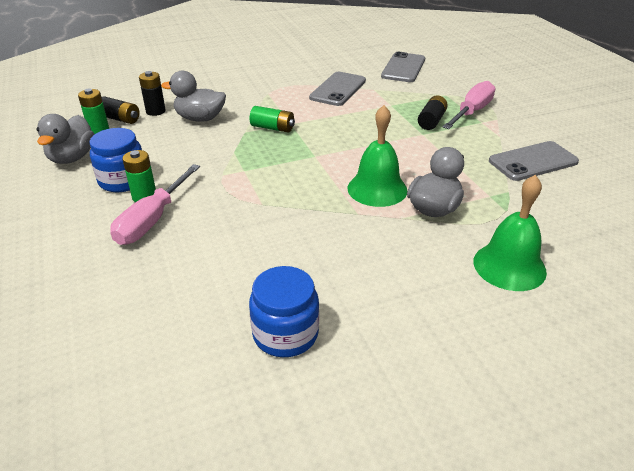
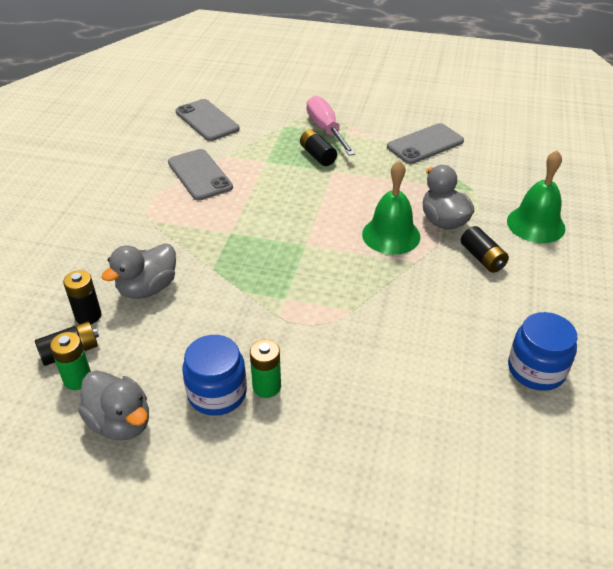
camera: 55 degrees left, 5 degrees up
(152, 220) = (314, 394): pink screwdriver -> none
(272, 128) = (226, 247): green battery -> none
(410, 248) = (482, 258): none -> black battery
(533, 161) = (425, 144): grey phone -> grey phone turned 45 degrees clockwise

